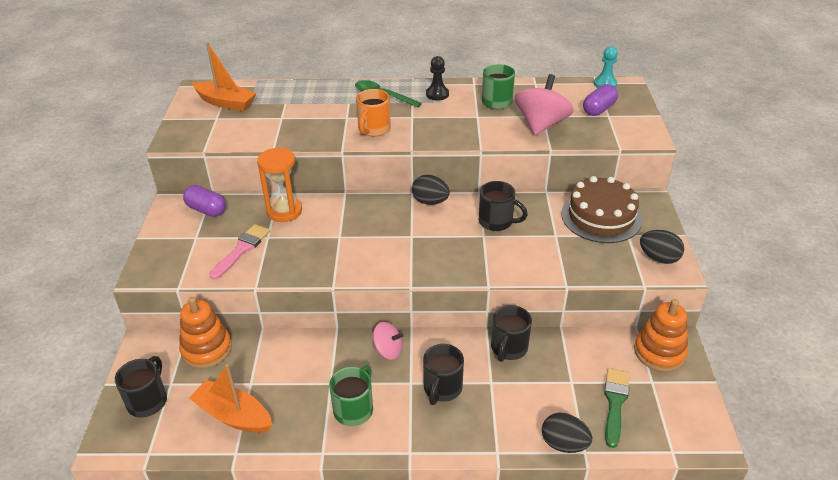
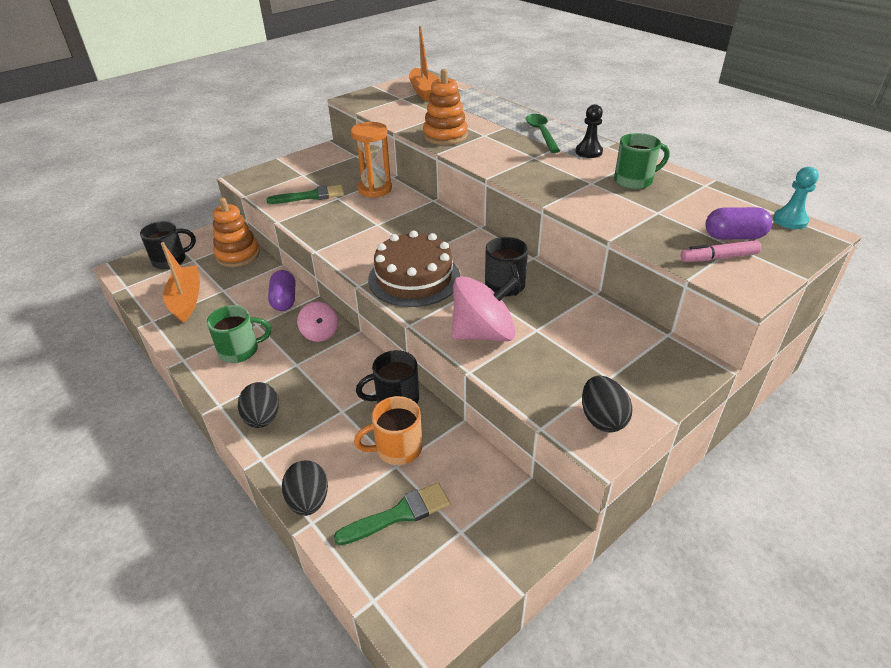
camera: 50 degrees right, 0 degrees up
(206, 210) = (336, 163): purple capsule -> purple capsule (284, 300)
(242, 249) = (311, 196): pink brush -> green brush
(373, 129) = (487, 151): orange mug -> orange mug (397, 448)
(430, 202) = (480, 241): black egg -> black egg (262, 418)
(442, 388) = (306, 385): black mug -> none
(541, 124) = (641, 217): pink spinning top -> pink spinning top (483, 333)
(601, 217) = (610, 345): brown cake -> brown cake (414, 278)
(612, 127) = (718, 257): none -> pink marker
(659, 352) = (512, 516): orange stacking toy -> orange stacking toy (445, 136)

